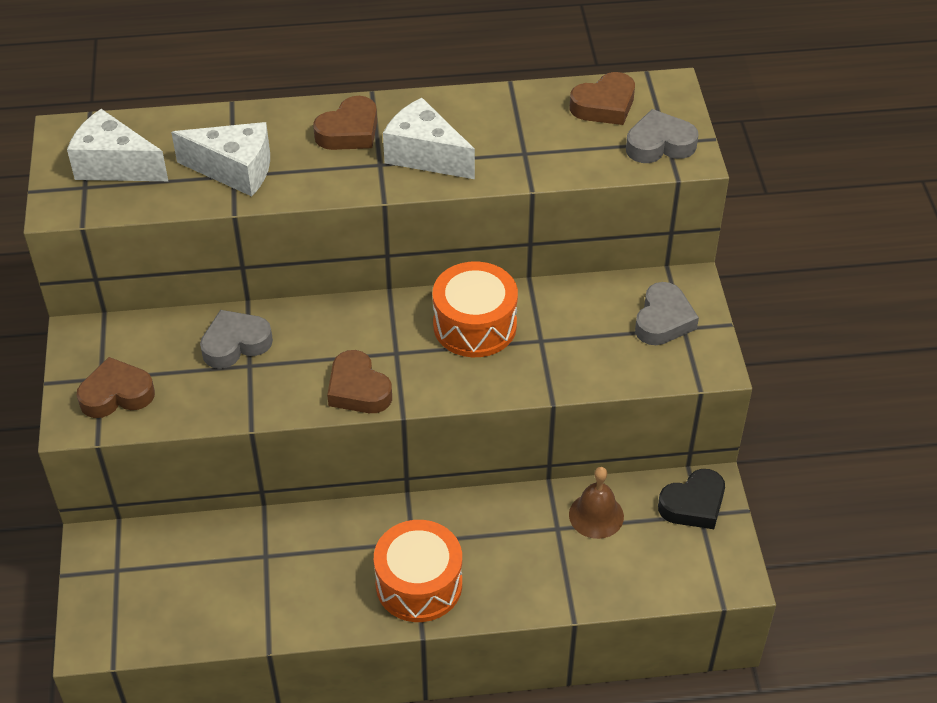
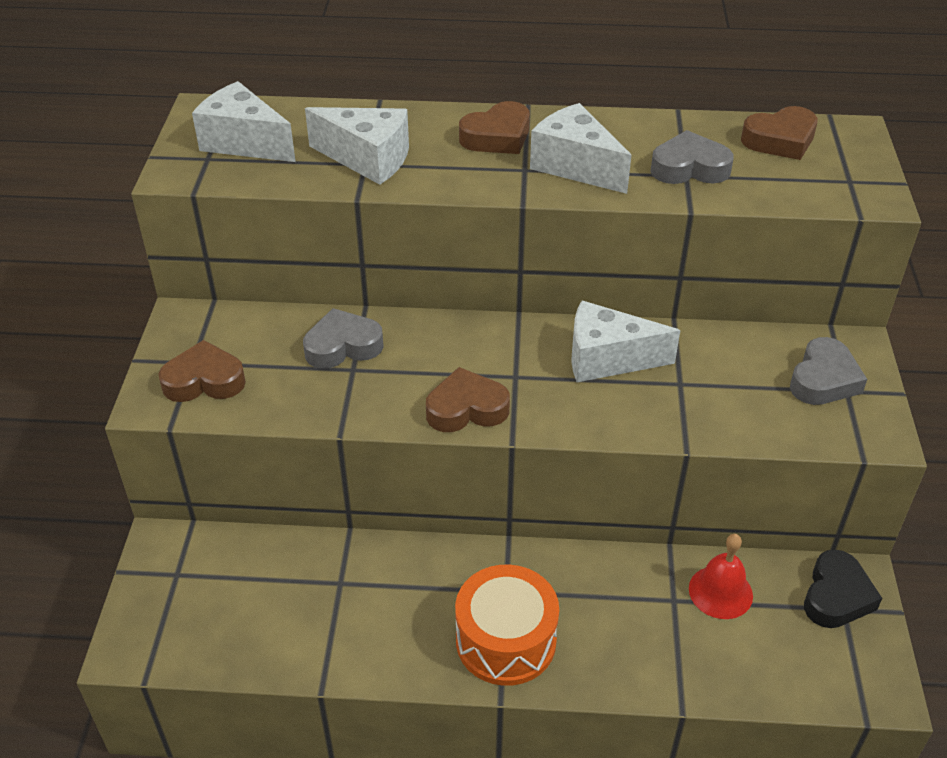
camera: 10 degrees right, 5 degrees down
(358, 389) = (466, 408): brown heart -> brown heart turned 105 degrees clockwise
(475, 325) = (607, 359): orange drum -> white cheese
(596, 515) = (720, 592): brown bell -> red bell
(659, 144) = (841, 182): grey heart -> grey heart (689, 168)
(693, 504) = (836, 596): black heart -> black heart turned 45 degrees counterclockwise

